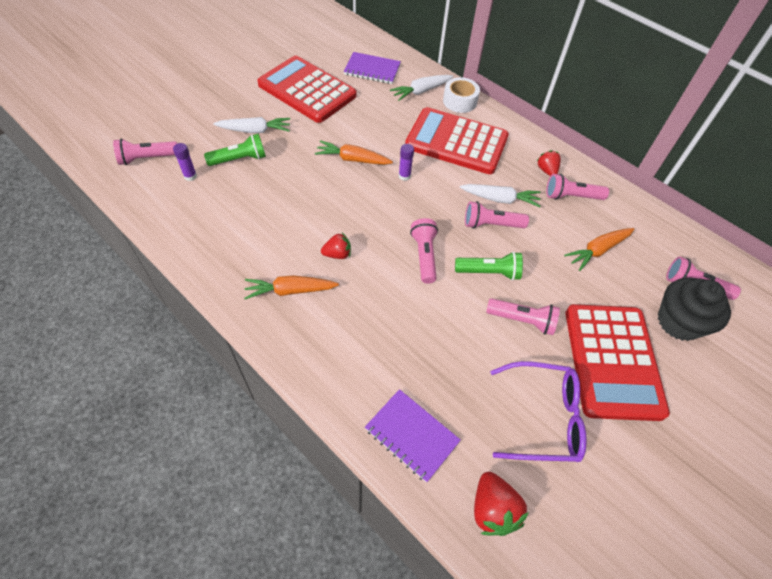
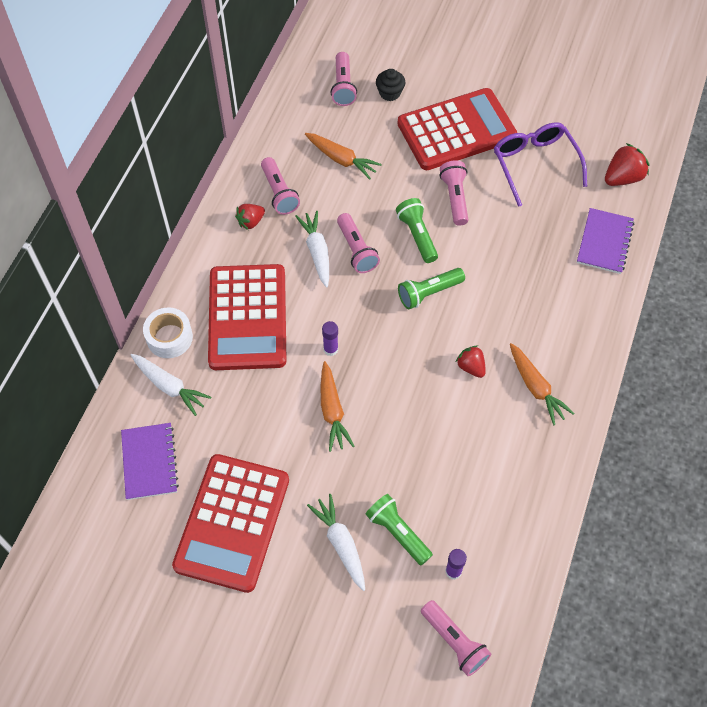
camera: 110 degrees left, 5 degrees up
(424, 256) = (429, 293): pink flashlight -> green flashlight
(679, 322) = (390, 93): black cupcake -> black cupcake, size x0.54

